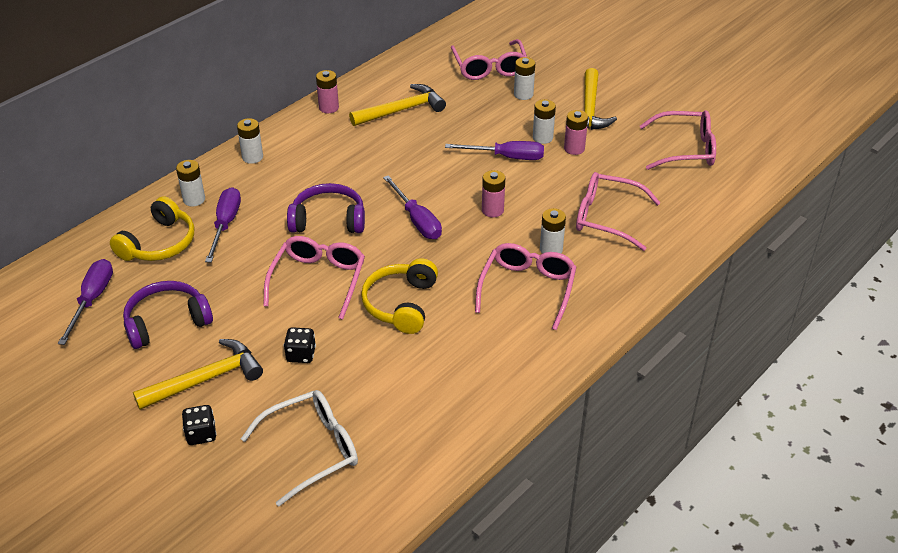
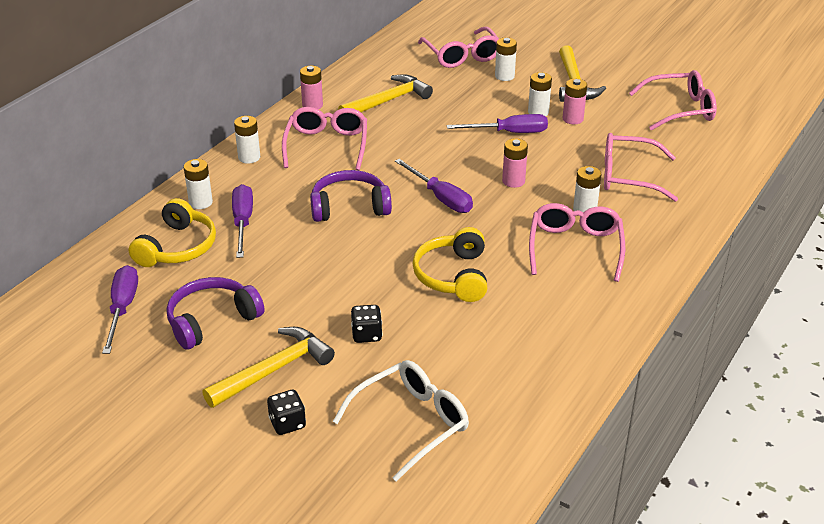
camera: 10 degrees left, 5 degrees down
(318, 280) = (359, 263): pink glasses -> pink glasses (326, 145)

